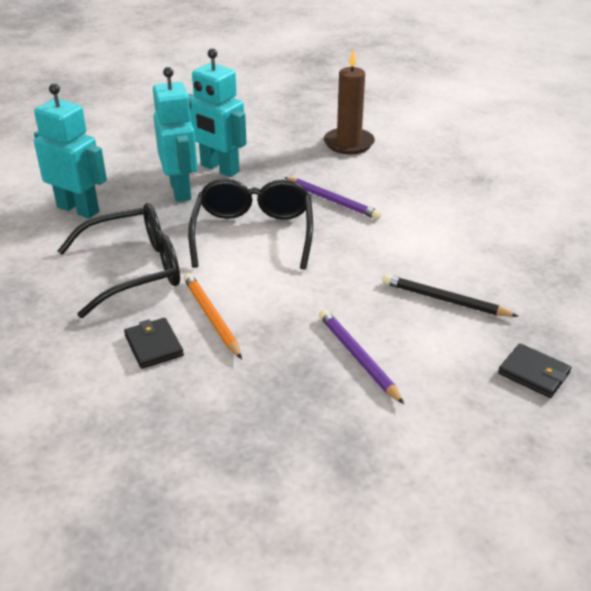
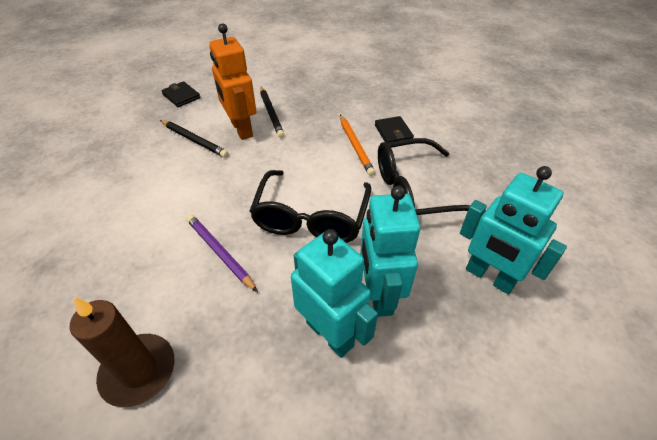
camera: 170 degrees left, 10 degrees up
(358, 357) = (271, 113): purple pencil -> black pencil
(389, 324) = (241, 129): none -> orange robot

